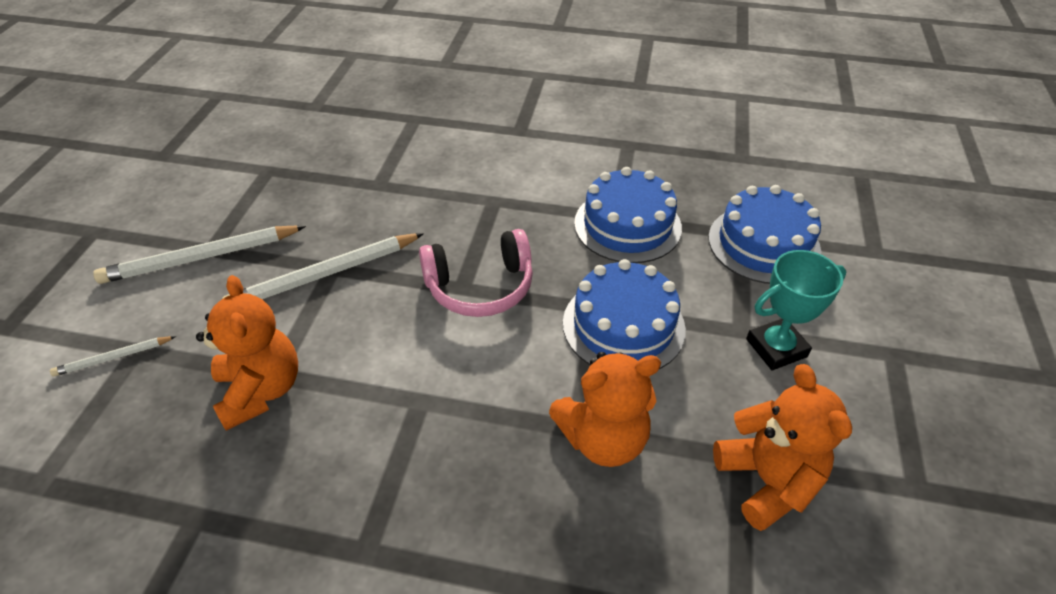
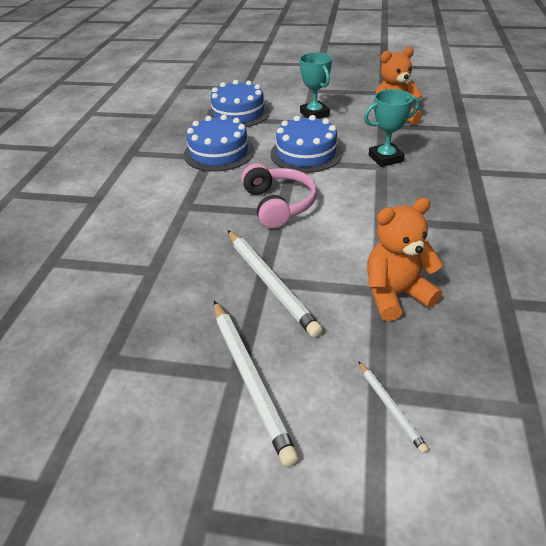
camera: 90 degrees left, 5 degrees down
(603, 439) = (385, 158): orange teddy bear -> turquoise trophy

